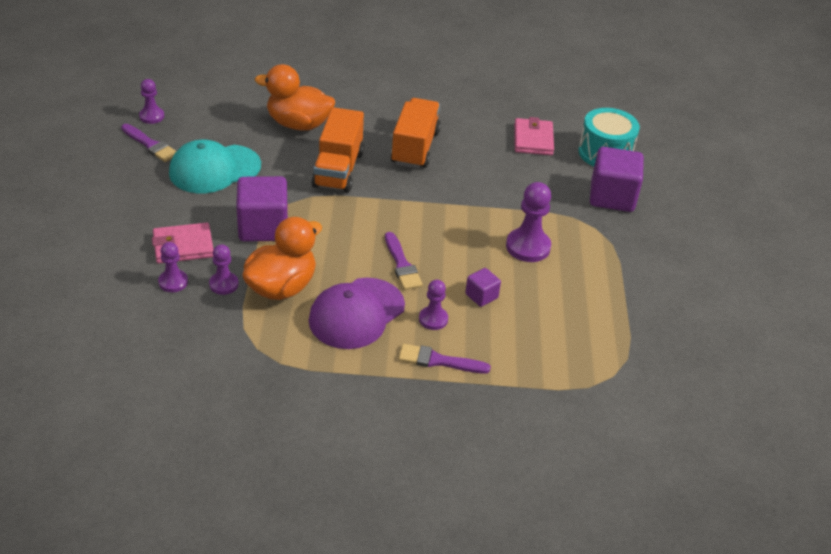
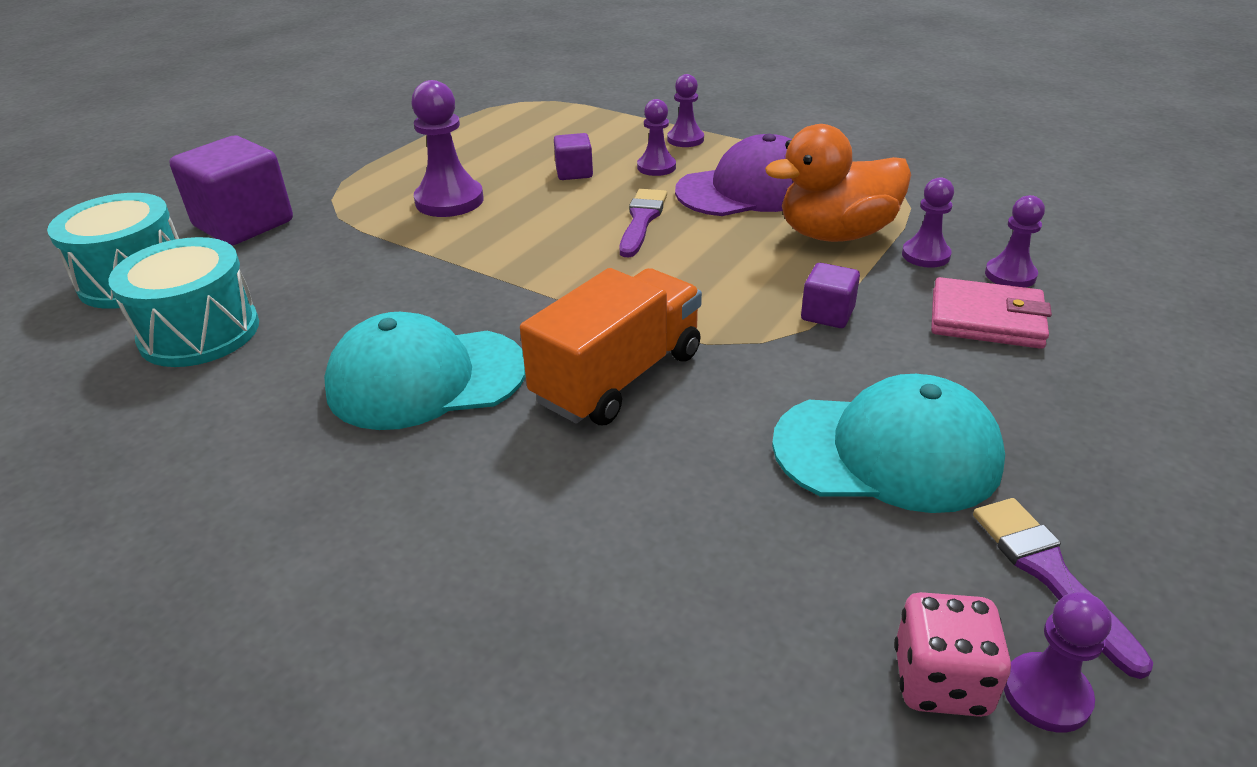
camera: 145 degrees left, 5 degrees down
(182, 112) = (941, 681): none -> pink dice
(263, 227) = (827, 314): purple cube -> purple cube, size x0.50
(298, 124) = (621, 517): orange duck -> none
(415, 148) = (426, 378): orange truck -> turquoise cap
(438, 361) = (685, 139): purple brush -> purple pawn
(533, 140) = (199, 332): pink wallet -> turquoise drum

